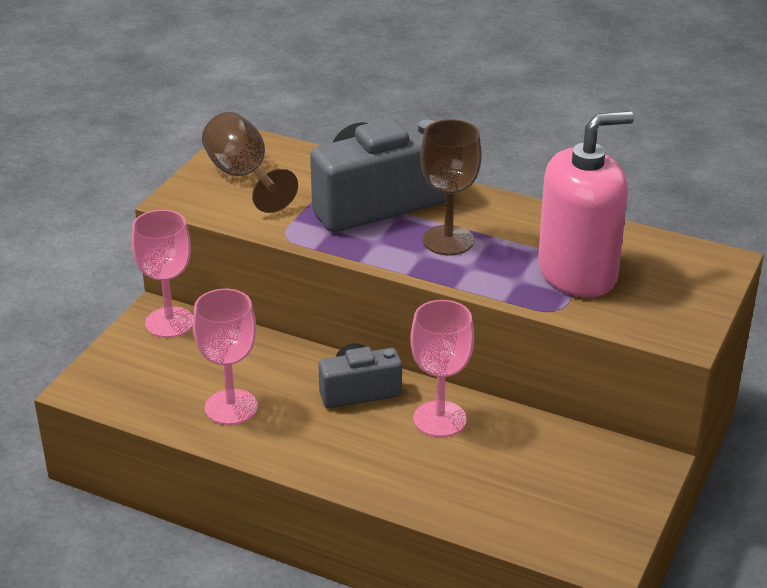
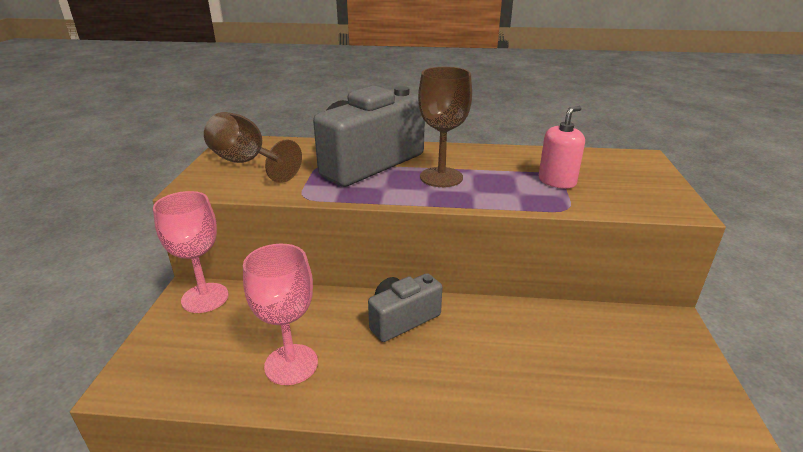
camera: 20 degrees left, 5 degrees down
(439, 419) = (484, 327): pink goblet -> none
(577, 273) = (557, 181): pink soap dispenser -> pink soap dispenser, size x0.51

